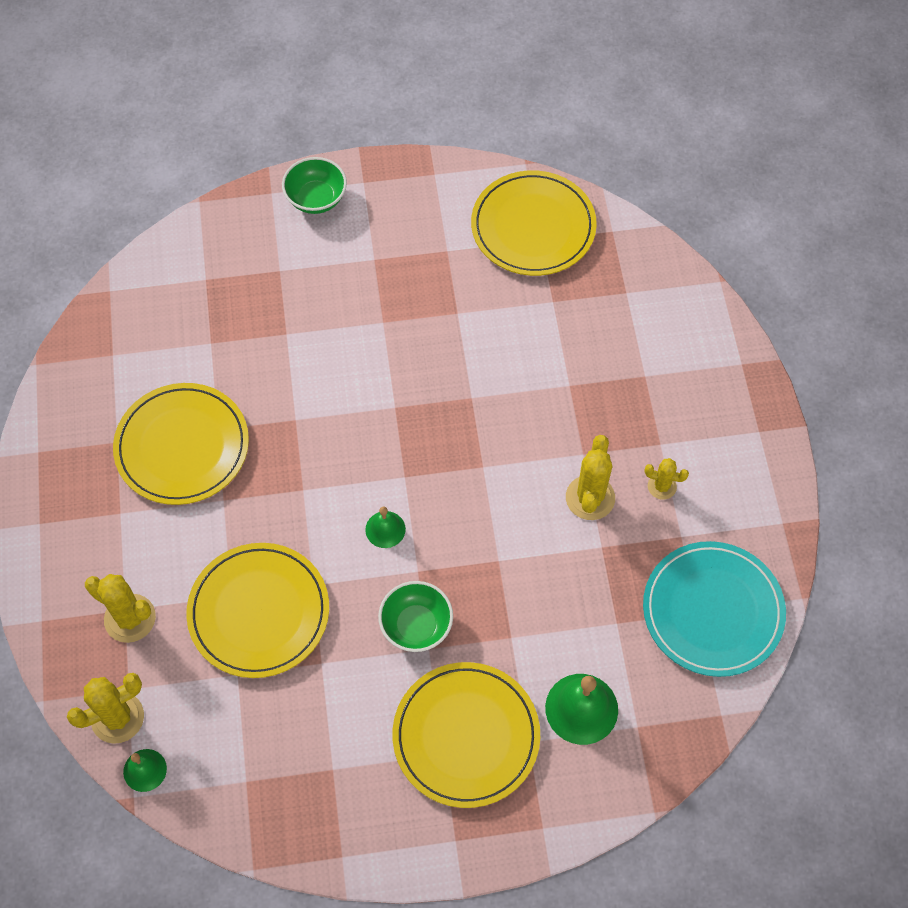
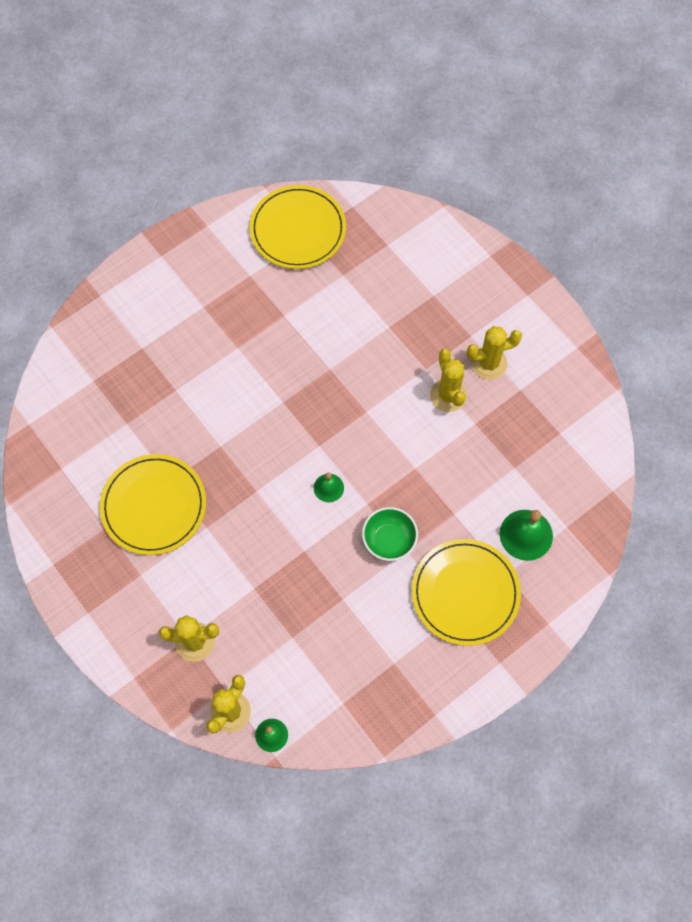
camera: 30 degrees left, 5 degrees up
(259, 612) = (280, 589): yellow plate -> none
(316, 198) = (135, 284): green bowl -> none
(662, 486) = (488, 363): yellow cactus -> yellow cactus, size x1.70
(712, 611) = (568, 427): turquoise plate -> none

